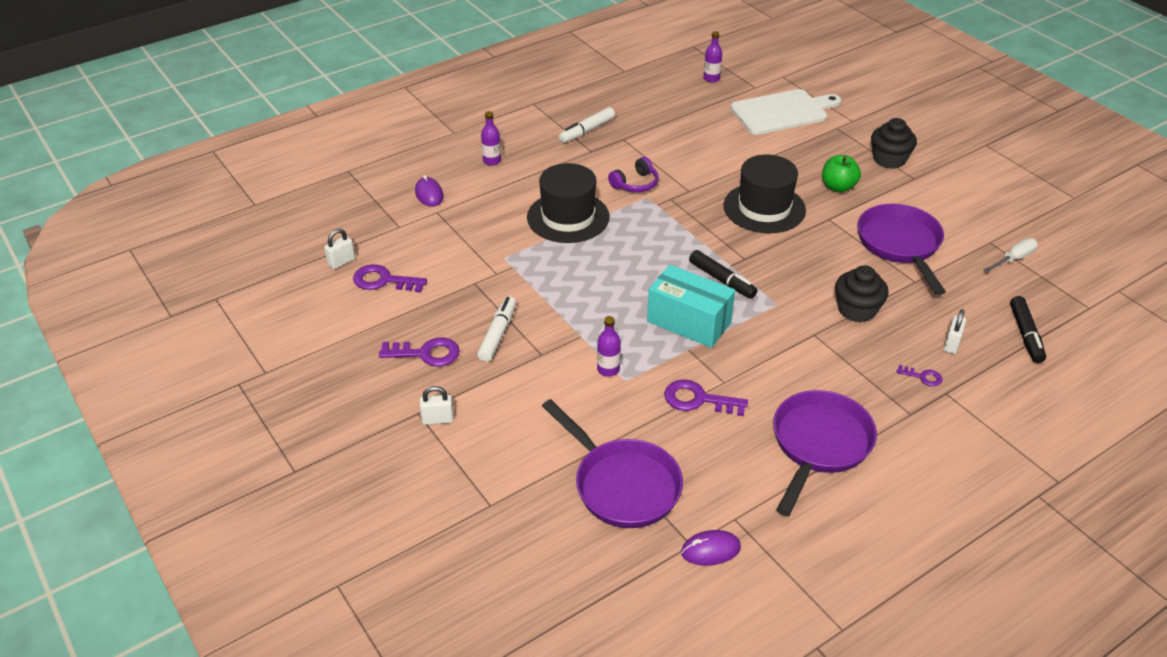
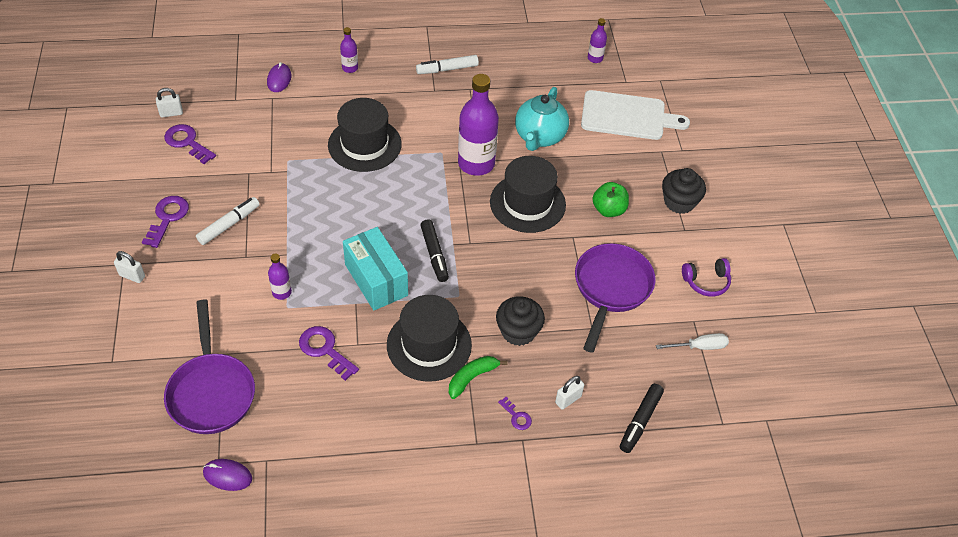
camera: 25 degrees right, 10 degrees up
(426, 353) = (167, 218): purple key -> purple key turned 105 degrees counterclockwise
(635, 184) = (443, 136): purple headphones -> purple headphones (706, 282)
(687, 194) = (476, 163): none -> purple bottle
(723, 154) = (539, 137): none -> turquoise teapot
(790, 354) = (429, 345): none -> black hat
(819, 445) = (380, 433): purple pan -> none
(854, 364) = (472, 378): none -> green banana

